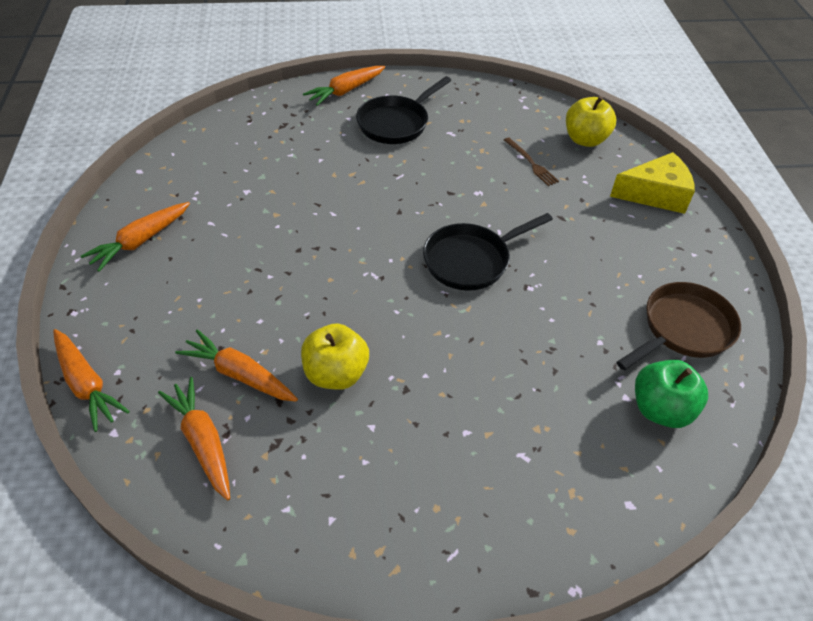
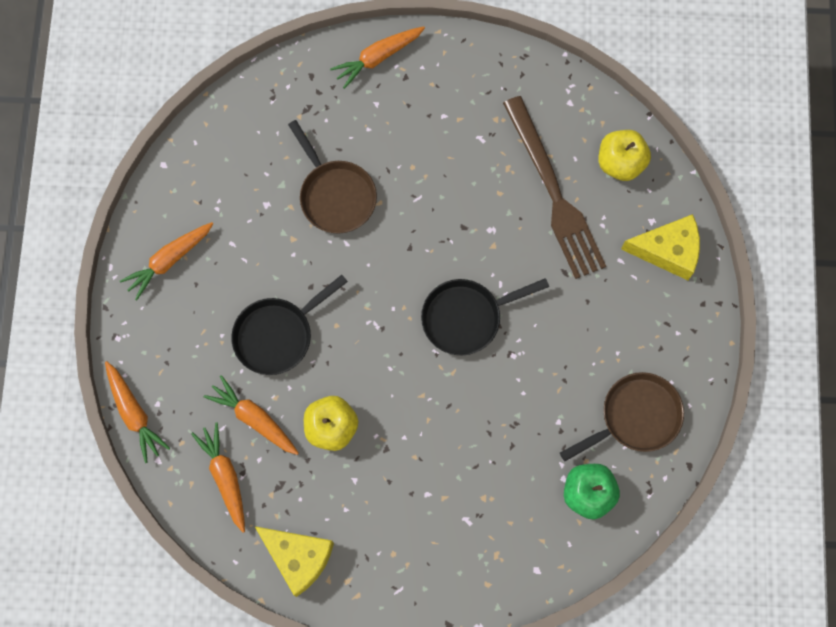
camera: 10 degrees right, 25 degrees up
(307, 529) = (298, 557): none -> yellow cheese
(317, 179) = (335, 195): none -> brown pan
(396, 123) = (425, 117): black pan -> black pan (277, 335)
(531, 163) = (554, 193): brown fork -> brown fork, size x2.44

